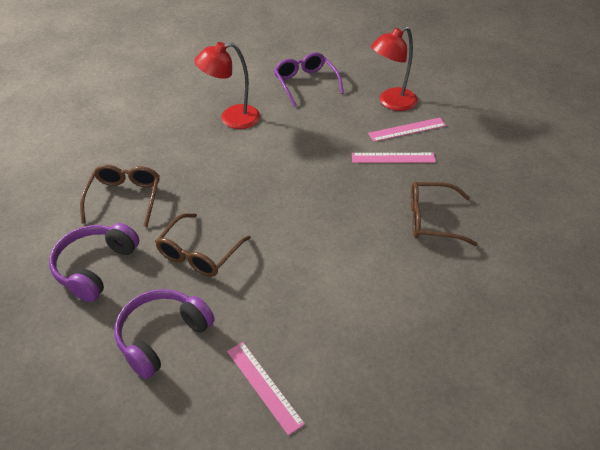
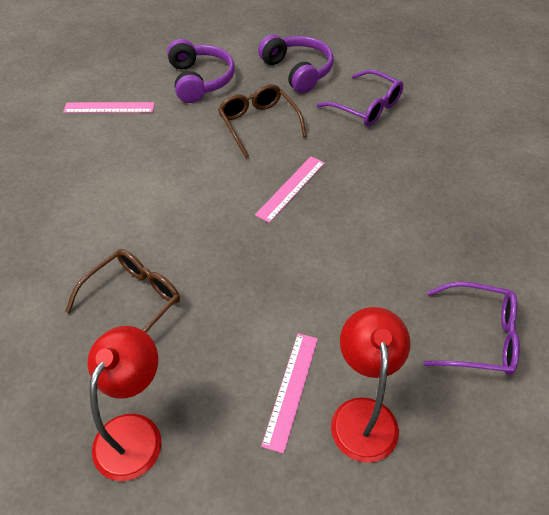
camera: 125 degrees right, 5 degrees up
(124, 198) = (366, 107): brown glasses -> purple glasses
(231, 118) = (442, 224): red lamp -> red lamp (134, 432)
(393, 158) = (252, 334): pink ruler -> pink ruler (291, 188)

